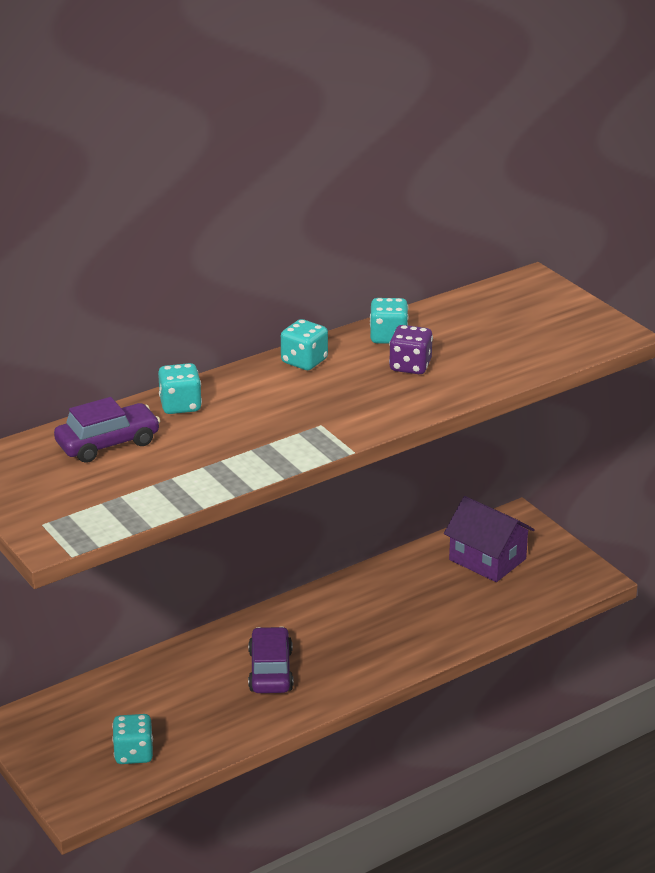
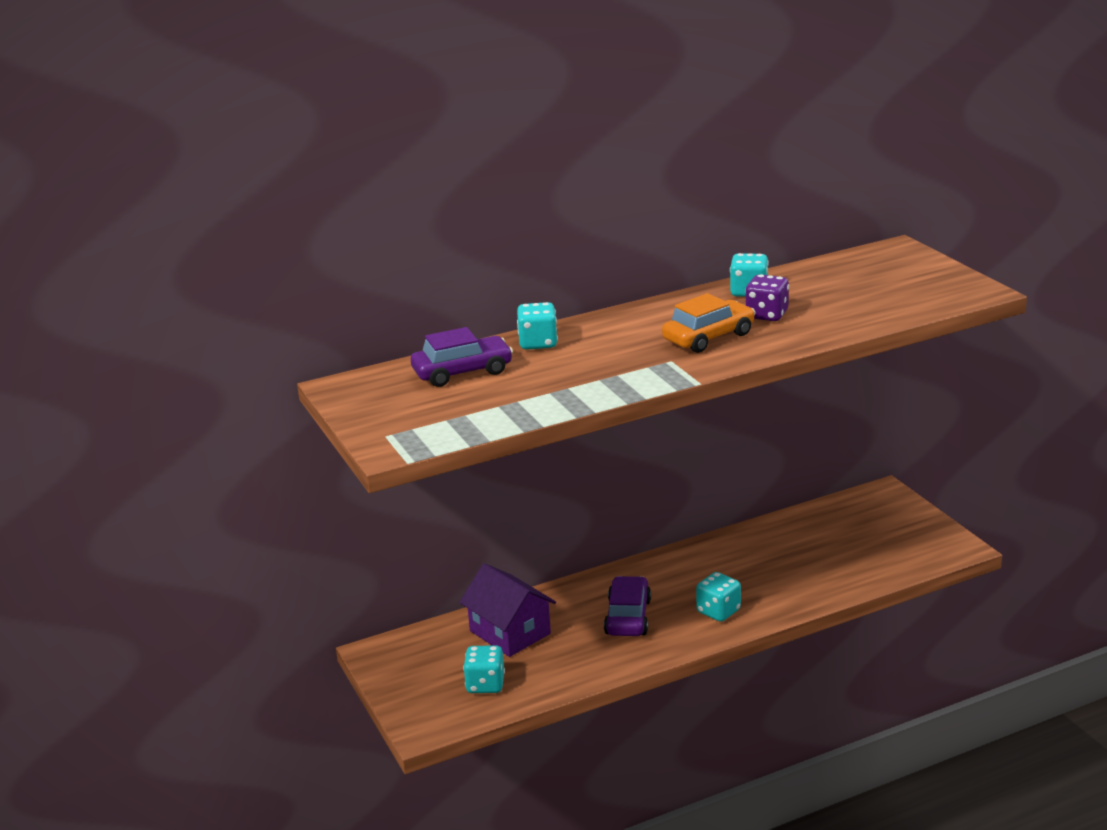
camera: 10 degrees right, 5 degrees down
(304, 361) = (663, 310): turquoise dice -> turquoise dice (718, 611)
(355, 395) = (708, 337): none -> orange car
(487, 559) = (852, 527): purple house -> purple house (510, 632)

